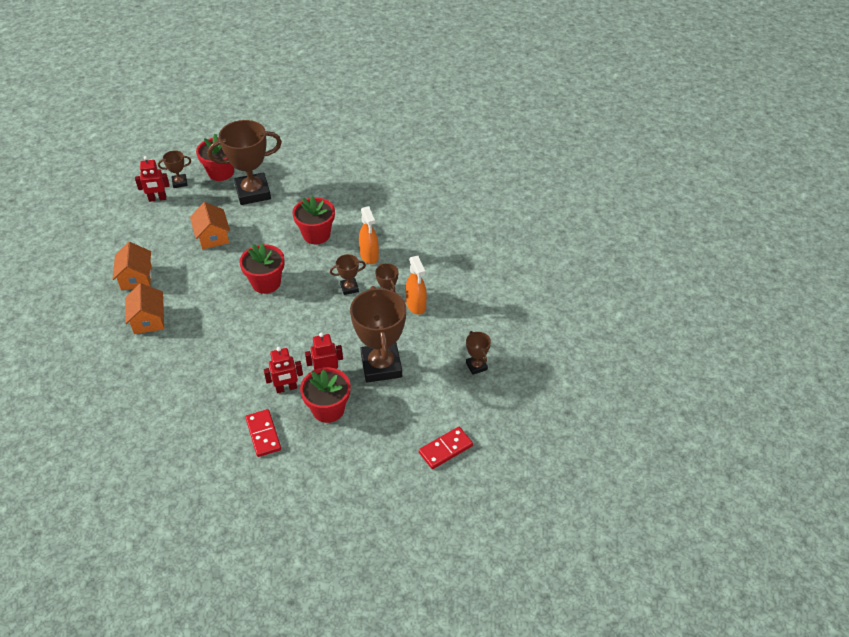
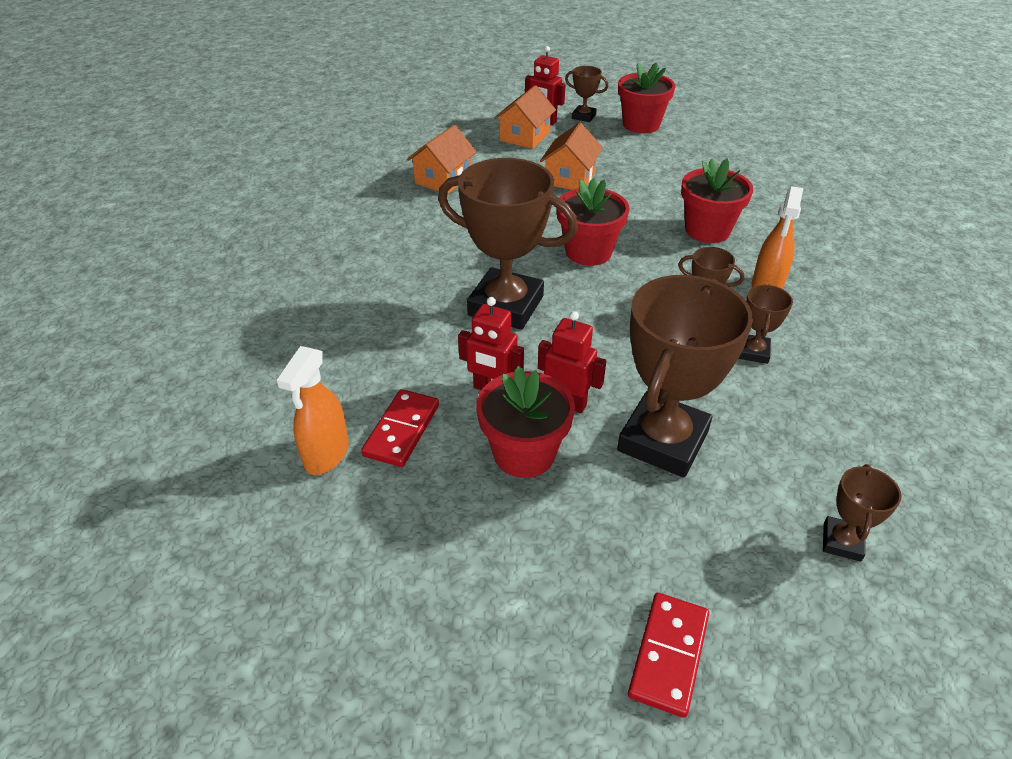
camera: 40 degrees right, 5 degrees down
(148, 320) = (410, 224): orange house -> orange house (524, 136)
(253, 192) = (662, 156): brown trophy -> brown trophy (506, 306)
(416, 305) = (793, 386): orange spray bottle -> orange spray bottle (326, 455)
(445, 449) = (669, 655): red domino -> red domino turned 75 degrees counterclockwise

